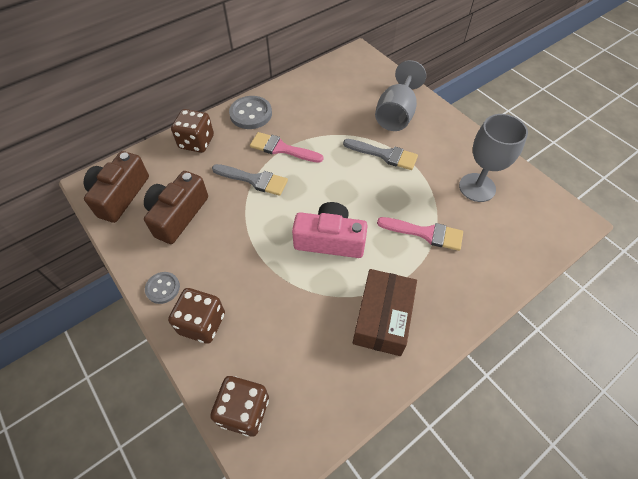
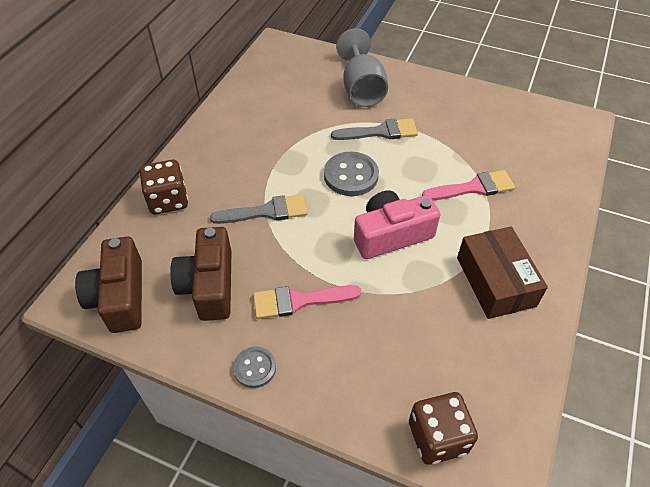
camera: 30 degrees left, 5 degrees down
(202, 323) = (327, 379): brown dice -> none
(251, 114) = (208, 146): grey button -> grey button (351, 175)
(282, 149) = (271, 168): pink brush -> pink brush (299, 301)
(477, 187) = (486, 127): grey goblet -> none

